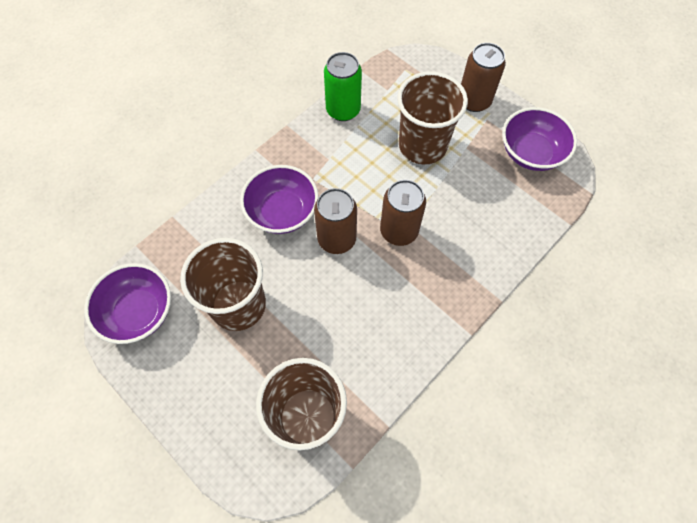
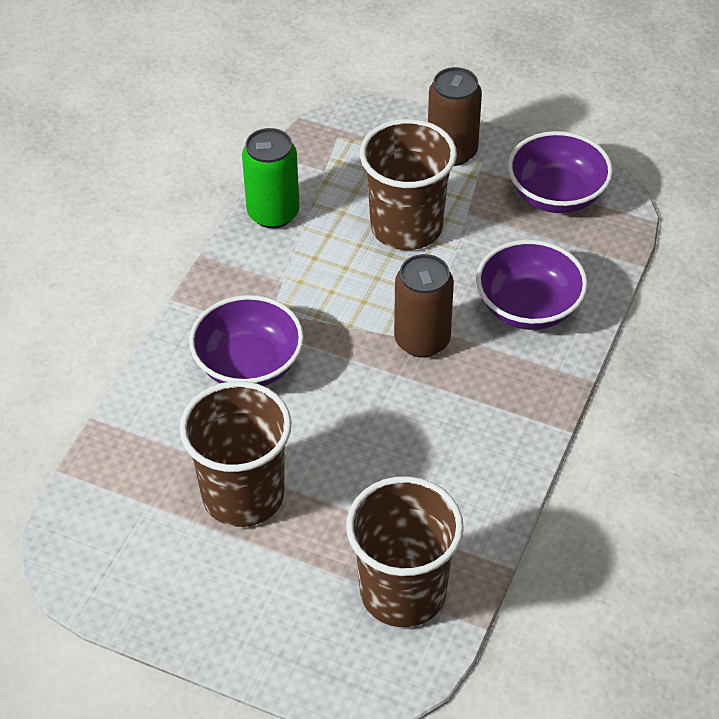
camera: 20 degrees left, 15 degrees down
(139, 312) = (105, 548): purple bowl -> purple bowl (528, 307)
(336, 239) = (341, 375): brown can -> none

